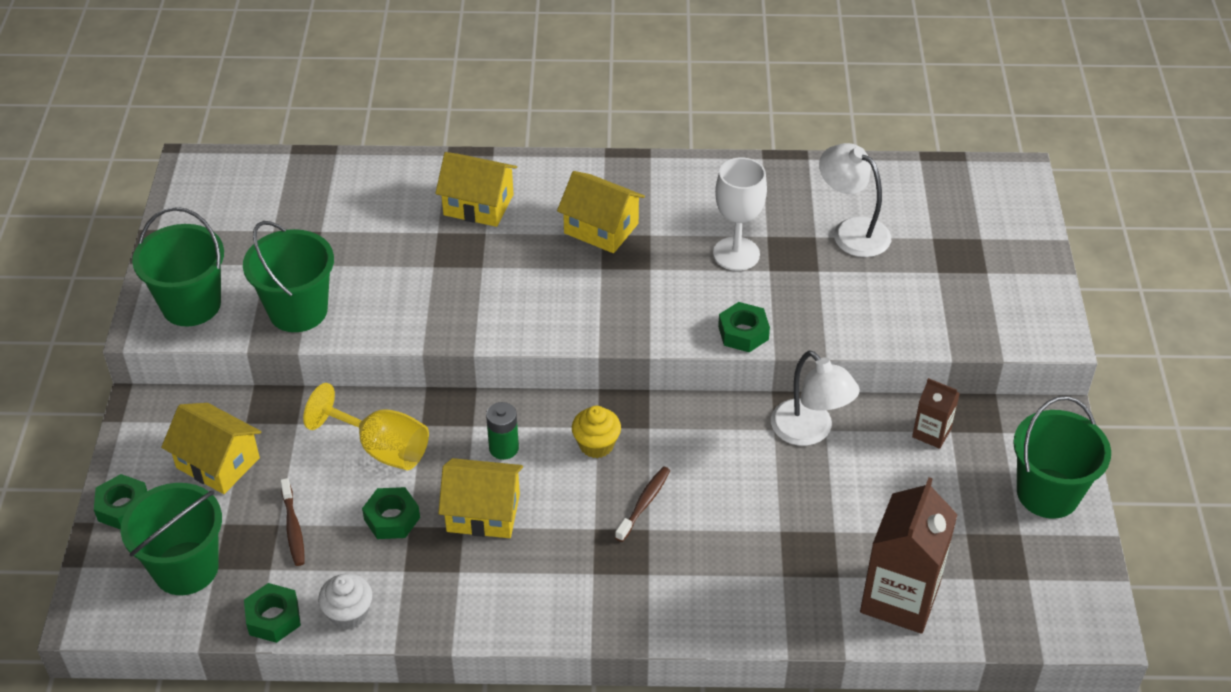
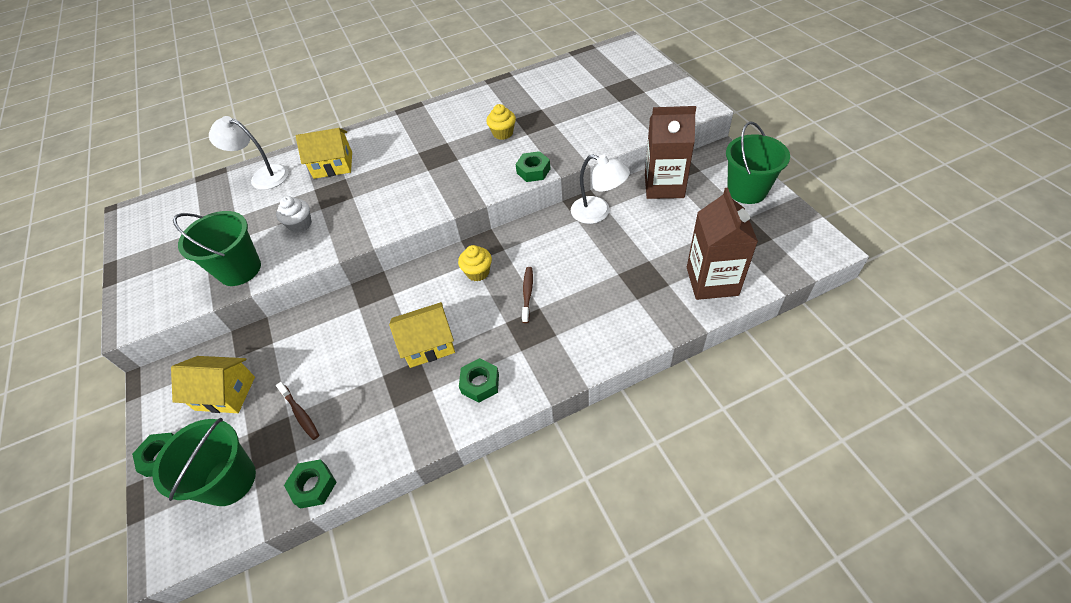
camera: 20 degrees left, 5 degrees up
(191, 305) = (159, 296): green bucket -> none
(348, 614) = (368, 456): white cupcake -> white cupcake (300, 224)
(381, 448) = (339, 333): yellow goblet -> none
(392, 518) = (368, 376): green nut -> green nut (480, 383)
(504, 448) = (420, 299): green battery -> none
(601, 228) = (415, 150): yellow house -> none
(736, 254) = (503, 133): white goblet -> yellow cupcake
(851, 231) = (559, 99): white lamp -> white lamp (263, 176)
(931, 433) = (664, 186): brown carton -> brown carton, size x1.97

